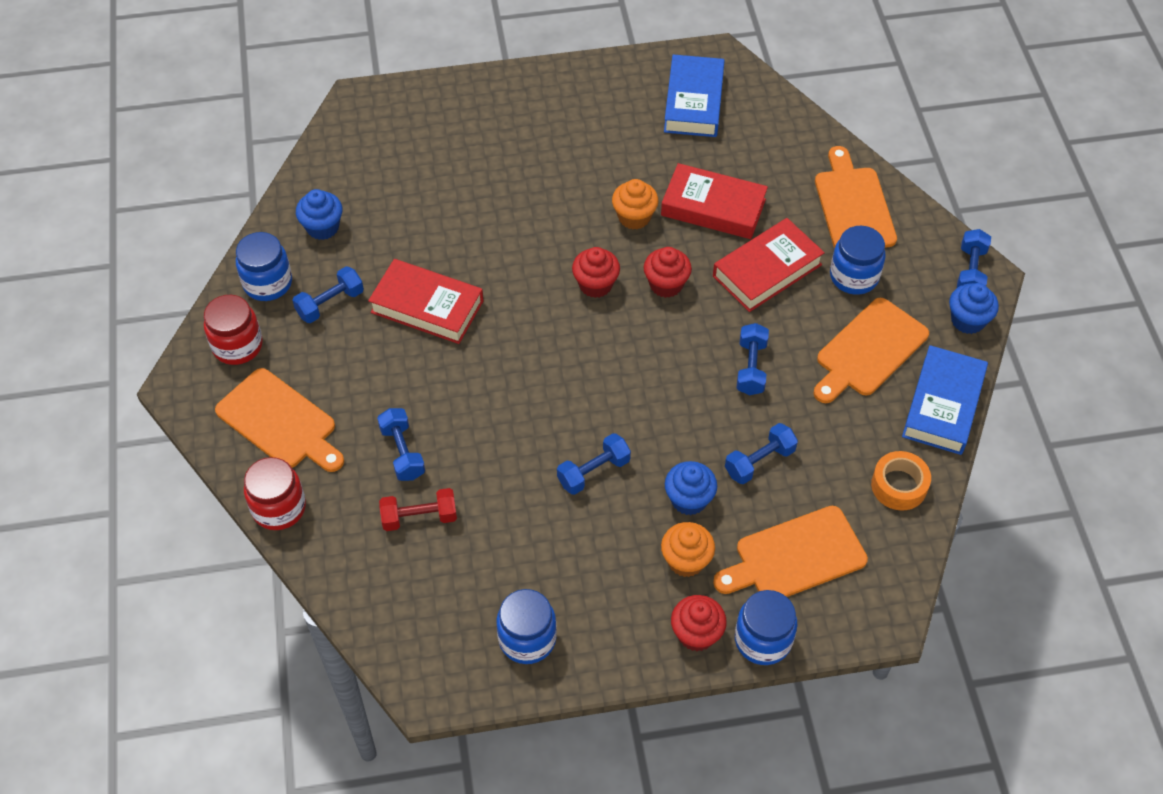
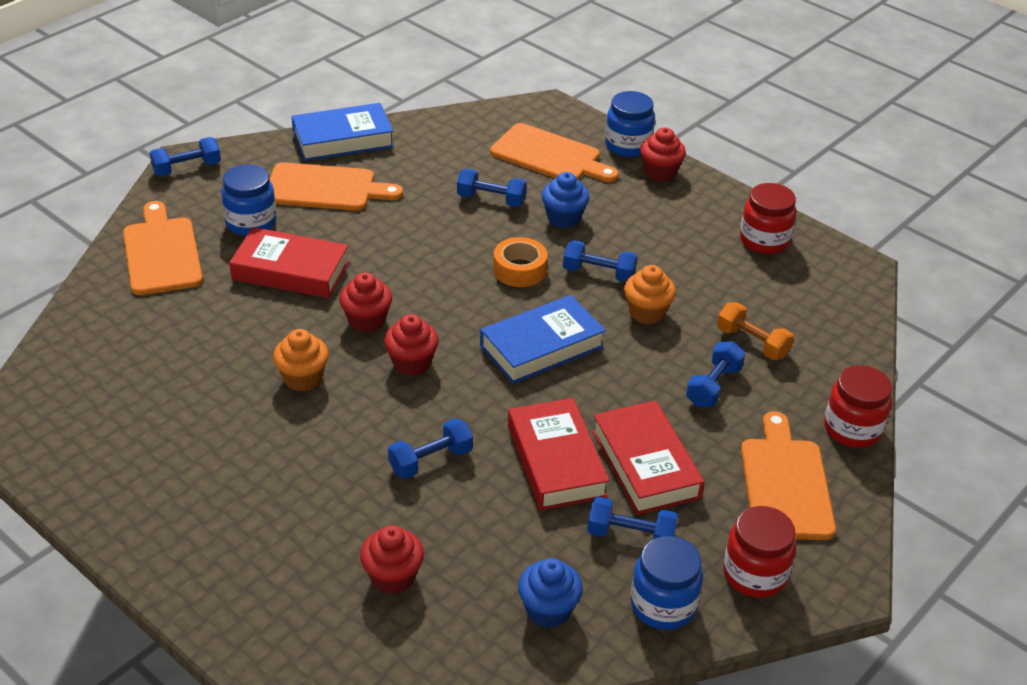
camera: 130 degrees left, 15 degrees down
(419, 172) = (393, 577): none -> red cupcake
(419, 517) = (752, 343): red dumbbell -> orange dumbbell
(527, 639) = (764, 240): blue jar -> red jar
(686, 560) = (613, 199): orange cupcake -> orange cupcake (647, 312)
(693, 102) = (95, 412): blue book -> blue book (541, 346)
(713, 207) = (241, 333): red book -> red book (645, 464)
(751, 368) = (407, 238): blue dumbbell -> blue dumbbell (430, 460)
(853, 205) = (162, 253): orange cutting board -> orange cutting board turned 120 degrees clockwise
(899, 486) = (438, 134): orange tape -> orange tape (519, 270)
(967, 320) = (244, 154): blue cupcake -> none

